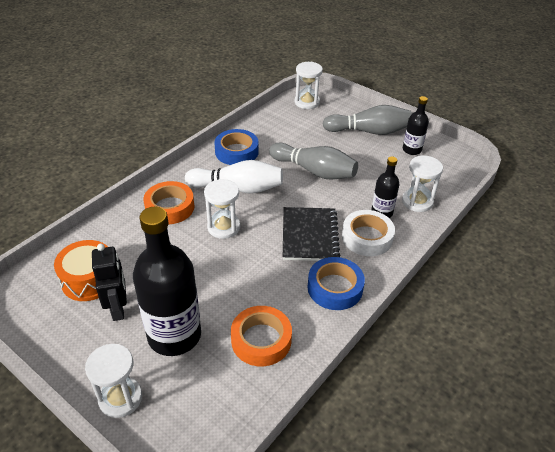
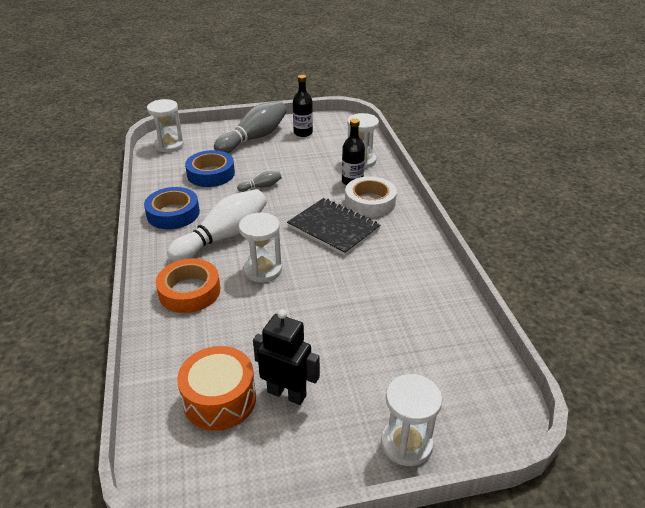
camera: 50 degrees left, 5 degrees down
(174, 335) = (363, 367): black bottle -> none
(261, 340) = (421, 314): orange tape -> none
(314, 171) = (261, 187): grey bowling pin -> grey bowling pin, size x0.44
(335, 288) = (405, 245): blue tape -> blue tape (211, 174)

